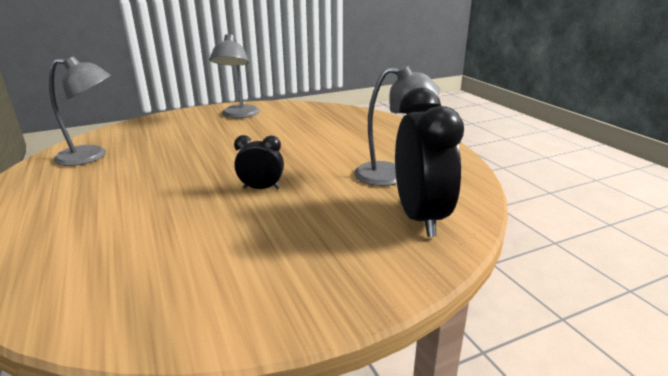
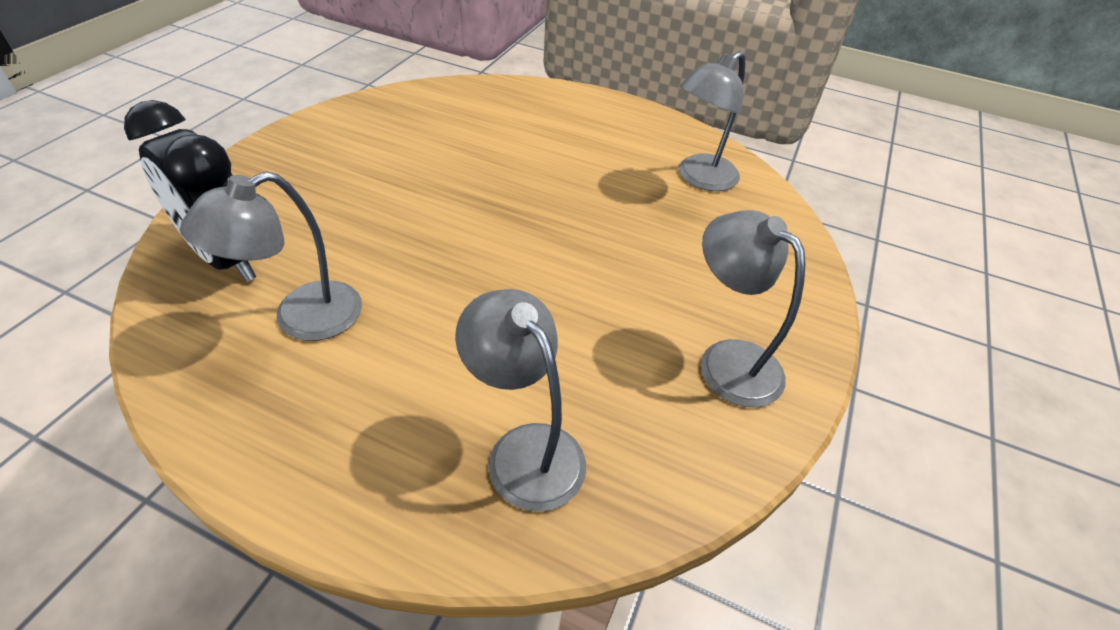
camera: 135 degrees right, 20 degrees up
(261, 188) = (447, 220): black clock -> none
(339, 122) = (524, 449): none -> grey lamp

